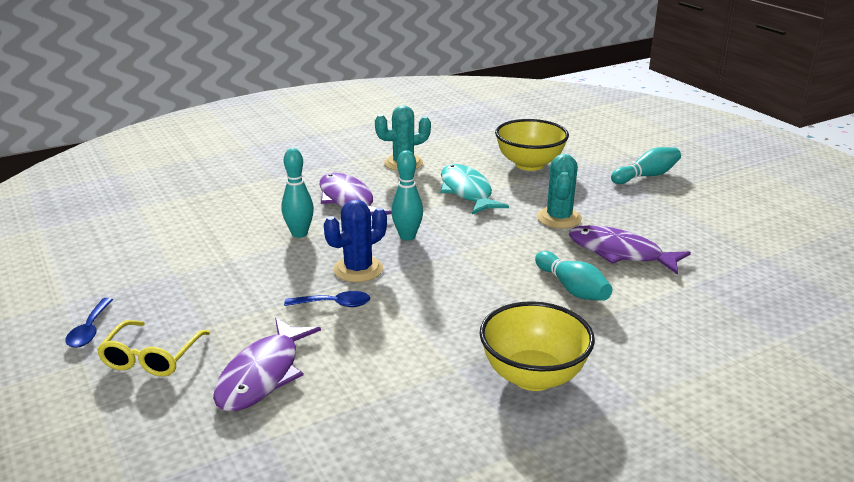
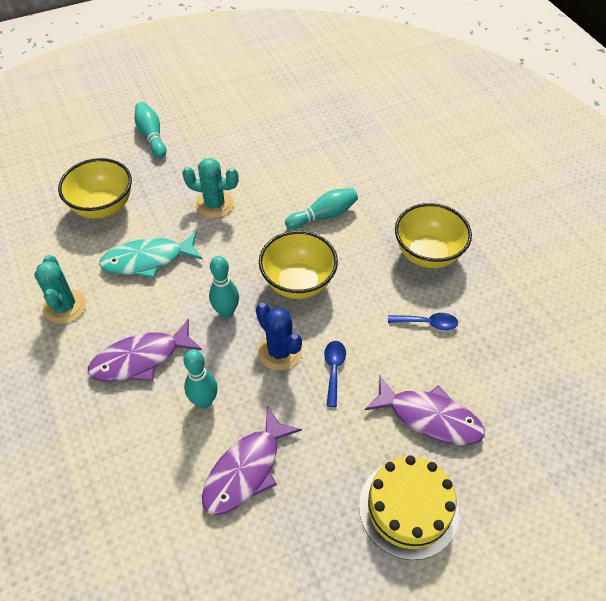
camera: 85 degrees left, 25 degrees up
(90, 330) = (364, 576): blue spoon -> blue spoon (427, 323)
(151, 358) = (408, 508): yellow glasses -> yellow cake
(456, 276) = (298, 283): none -> yellow bowl
(620, 253) = (276, 180): purple fish -> purple fish (246, 470)

